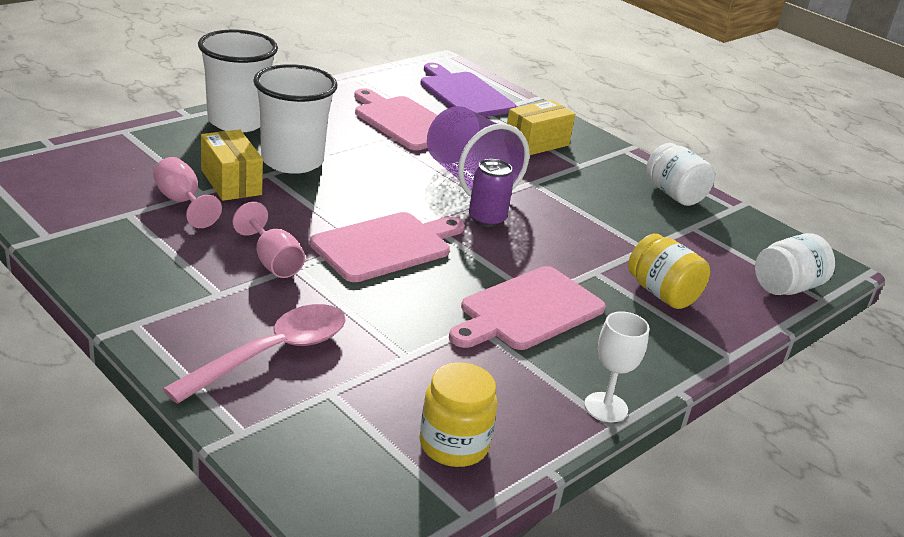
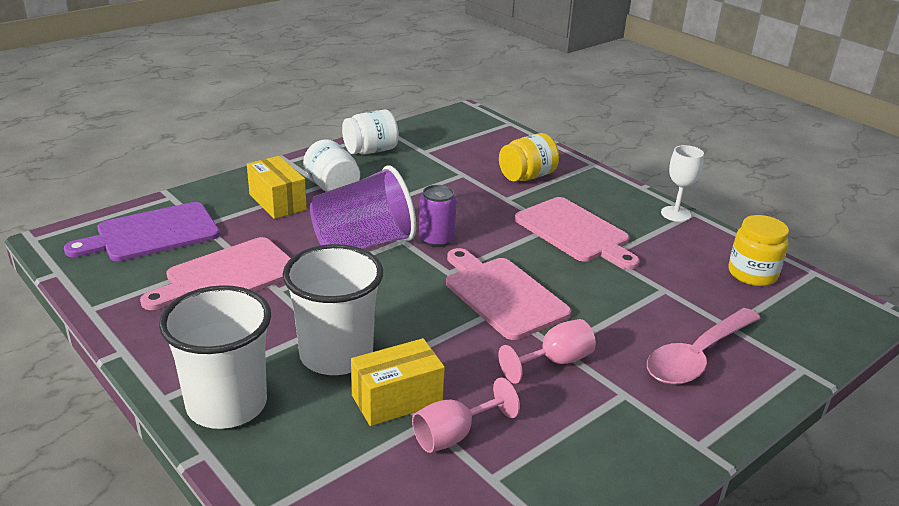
camera: 85 degrees left, 0 degrees up
(272, 353) = (697, 357): pink spoon -> pink spoon turned 90 degrees counterclockwise
(786, 287) = (499, 132): white jar -> white jar (332, 187)

